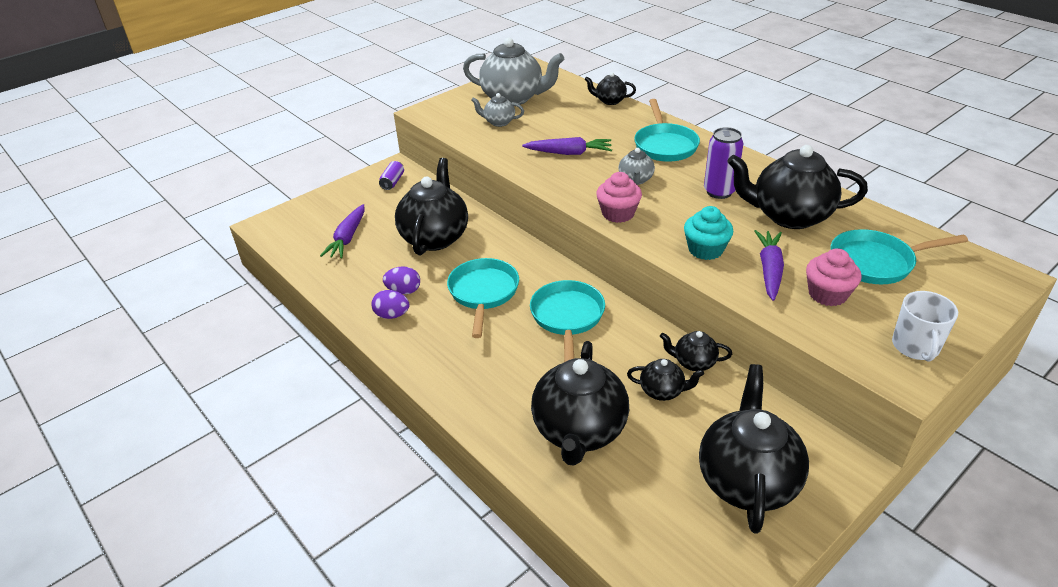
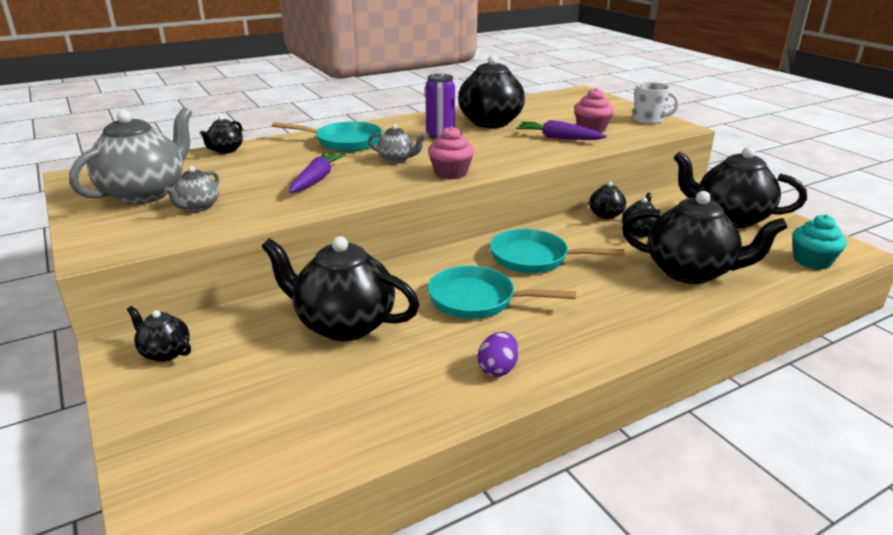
camera: 80 degrees left, 10 degrees down
(347, 238) = (289, 405): purple carrot -> none
(392, 182) = (165, 352): purple can -> black teapot
(404, 291) = (450, 357): purple egg -> none
(705, 249) = (524, 151): turquoise cupcake -> turquoise cupcake (812, 261)
(876, 262) = (558, 112): turquoise pan -> none

